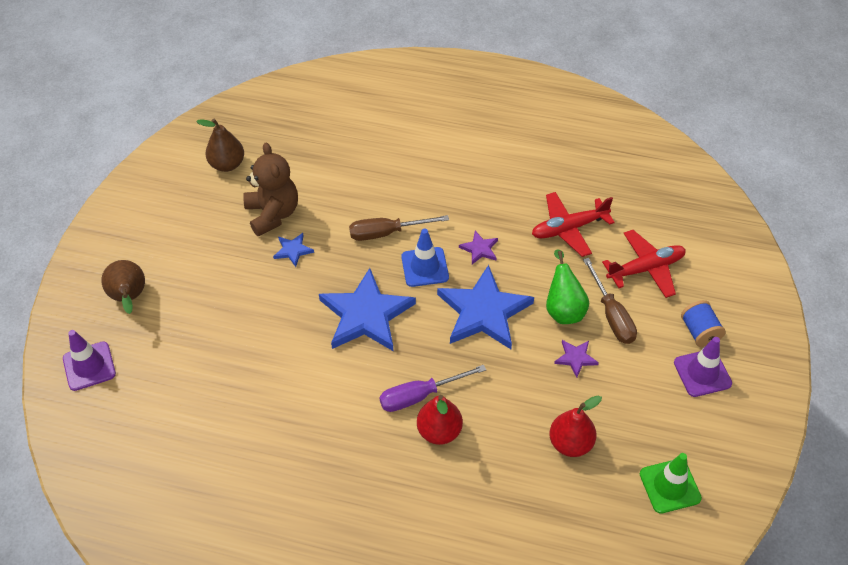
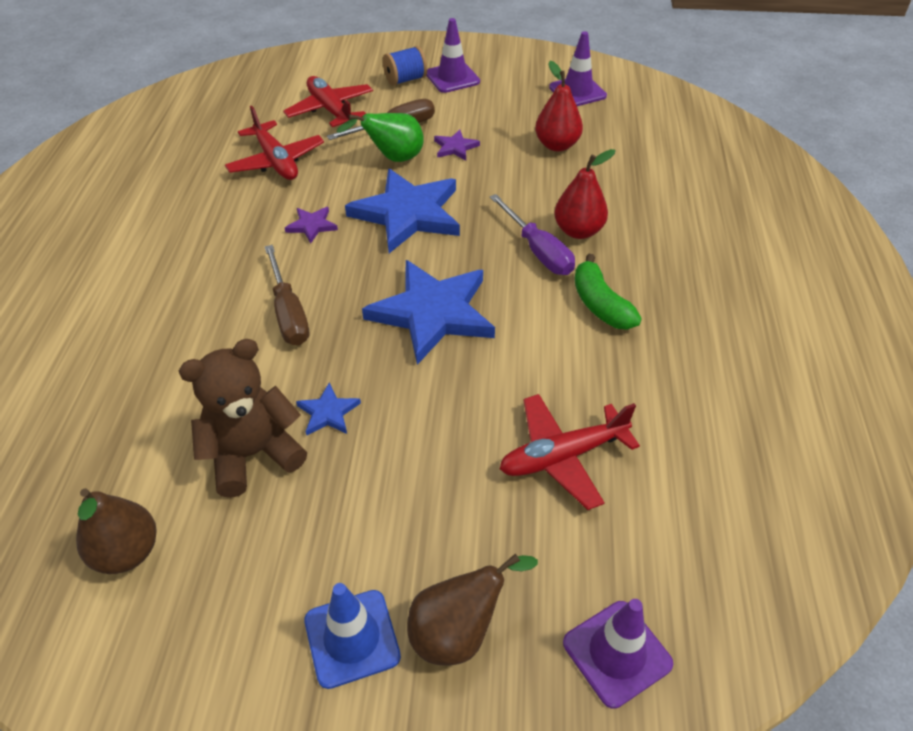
camera: 100 degrees left, 5 degrees down
(219, 368) = (562, 456): none -> red plane
(348, 425) = (600, 304): none -> green banana
(425, 267) = (346, 269): blue traffic cone -> blue traffic cone (352, 638)
(670, 486) = (577, 92): green traffic cone -> purple traffic cone

